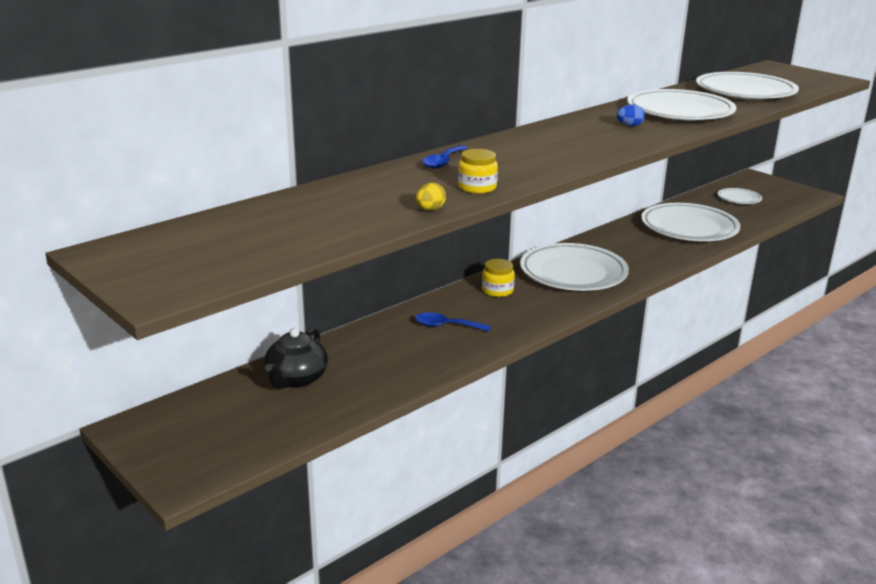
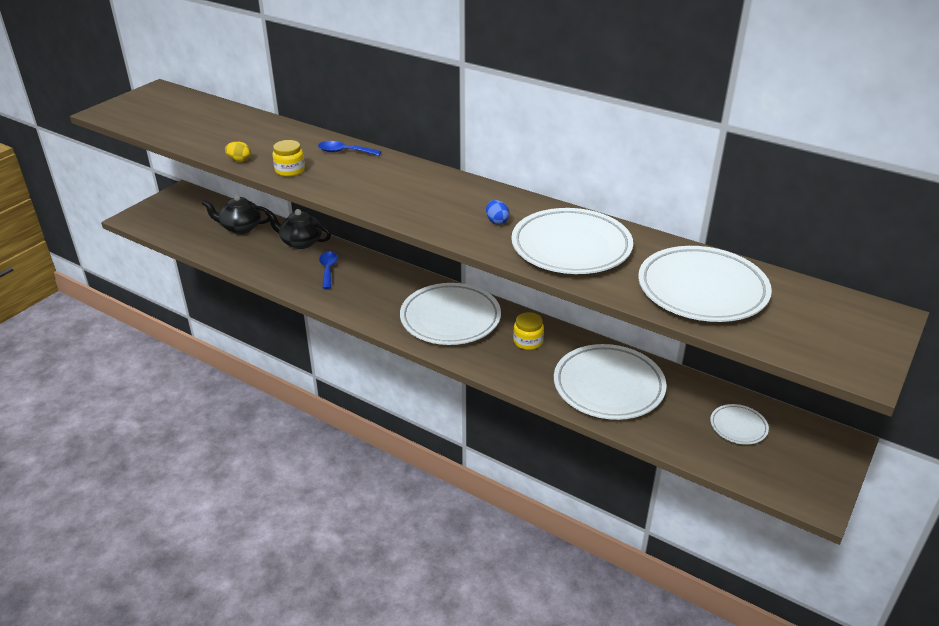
camera: 75 degrees right, 10 degrees up
(369, 338) = (300, 242): none -> black teapot
(497, 290) = (398, 284): yellow jar -> yellow jar (528, 341)

